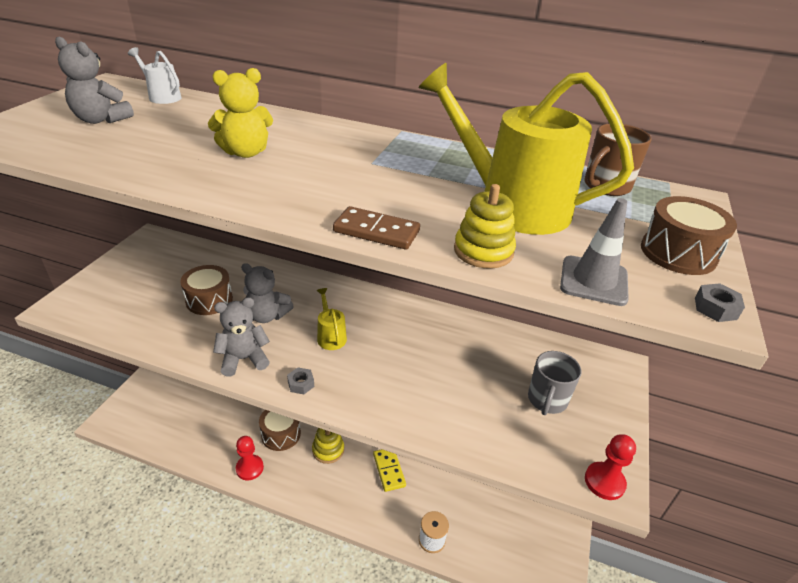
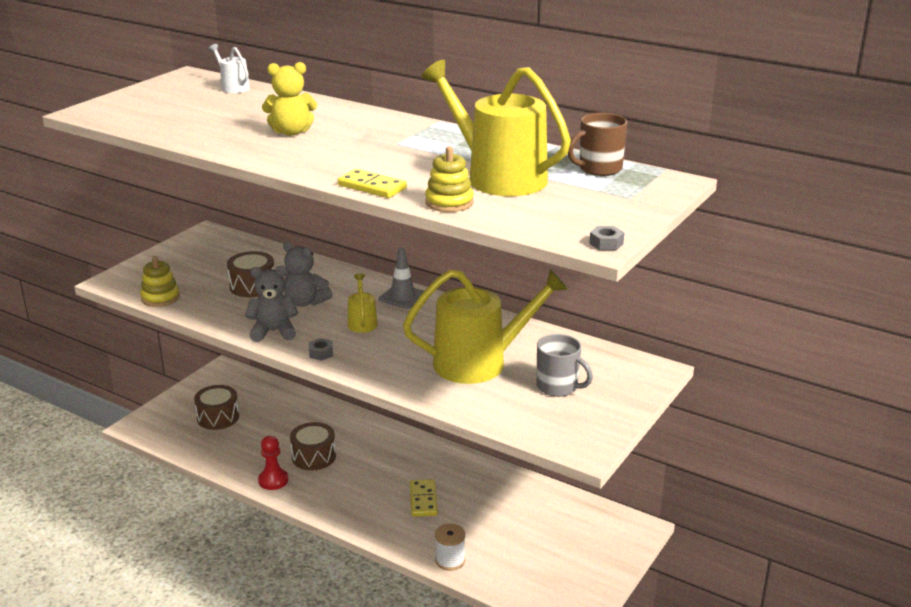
camera: 15 degrees right, 10 degrees down
(101, 120) = (178, 104): grey teddy bear -> none
(328, 450) = (361, 475): yellow stacking toy -> yellow stacking toy (160, 298)
(376, 231) = (372, 187): brown domino -> yellow domino
(460, 377) = (479, 363): none -> yellow watering can
(547, 400) = (558, 387): grey mug -> grey mug turned 90 degrees counterclockwise
(593, 281) = (523, 223): grey traffic cone -> grey traffic cone (402, 297)
(604, 482) = (579, 444): red pawn -> none
(678, 253) = (614, 213): brown drum -> brown drum (218, 417)

